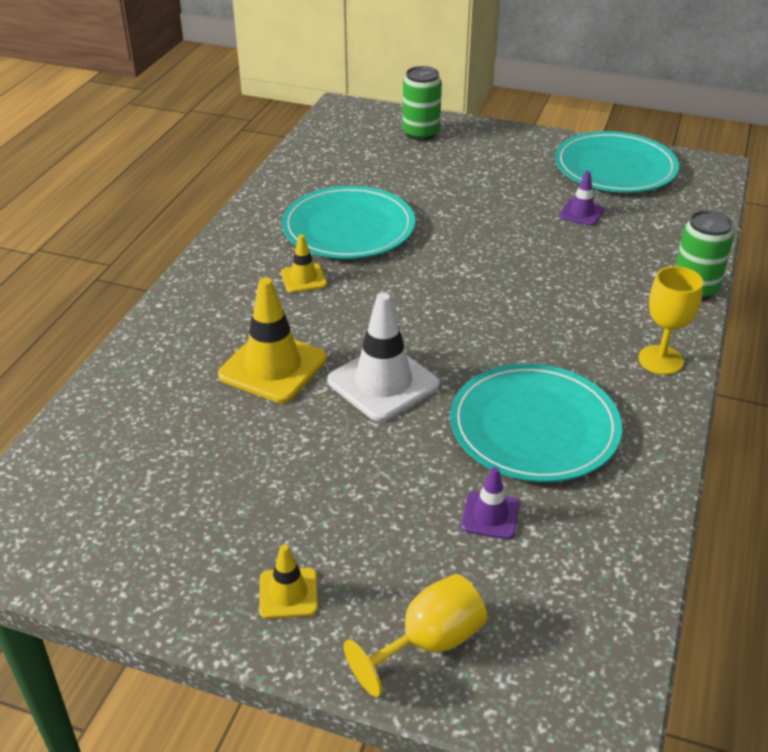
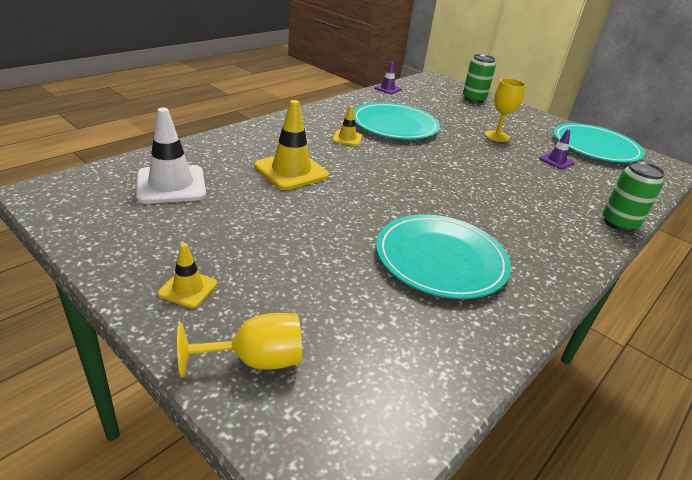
camera: 20 degrees right, 5 degrees down
(383, 383) = (353, 201): white traffic cone -> white traffic cone (171, 185)
(490, 515) = (367, 298): purple traffic cone -> purple traffic cone (387, 89)
(660, 360) = (567, 254): yellow goblet -> yellow goblet (496, 136)

